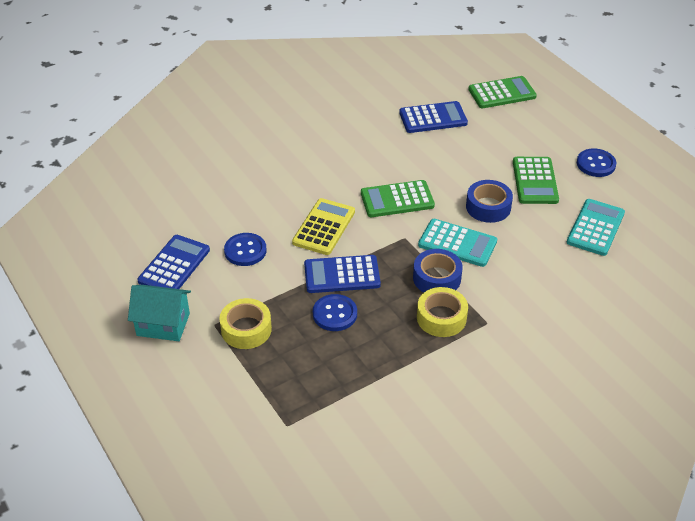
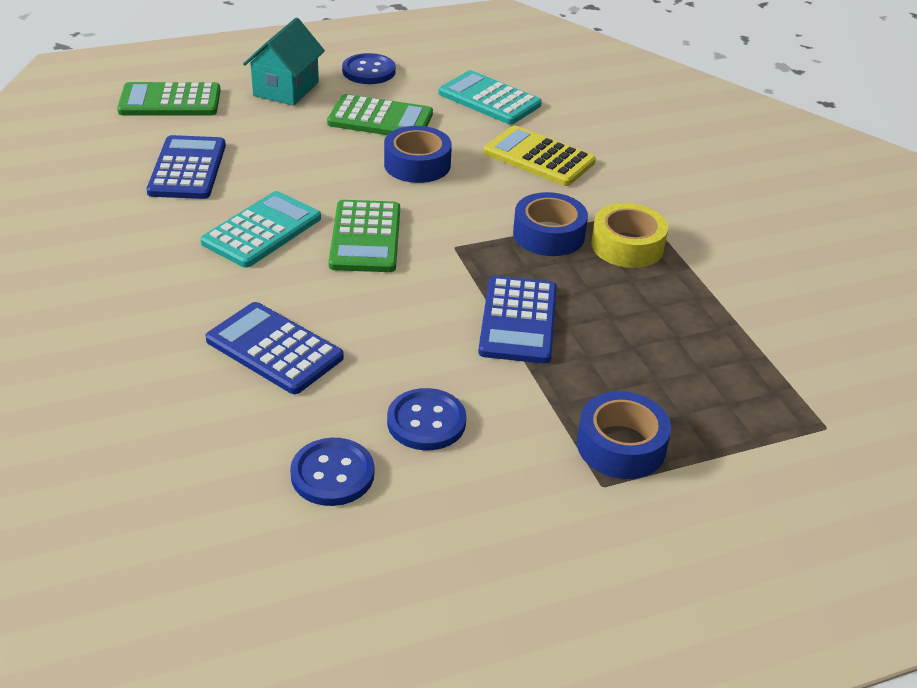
camera: 80 degrees left, 5 degrees down
(163, 324) = (592, 557): turquoise house -> turquoise house (286, 89)
(174, 265) = (436, 525): blue calculator -> blue calculator (274, 349)
(246, 329) = (621, 446): yellow tape -> blue tape
(324, 227) = (400, 321): yellow calculator -> yellow calculator (539, 157)
(335, 314) = (602, 342): blue button -> blue button (332, 474)
(457, 243) = (483, 204): turquoise calculator -> turquoise calculator (262, 230)
(502, 93) = (170, 101): green calculator -> green calculator turned 90 degrees counterclockwise

